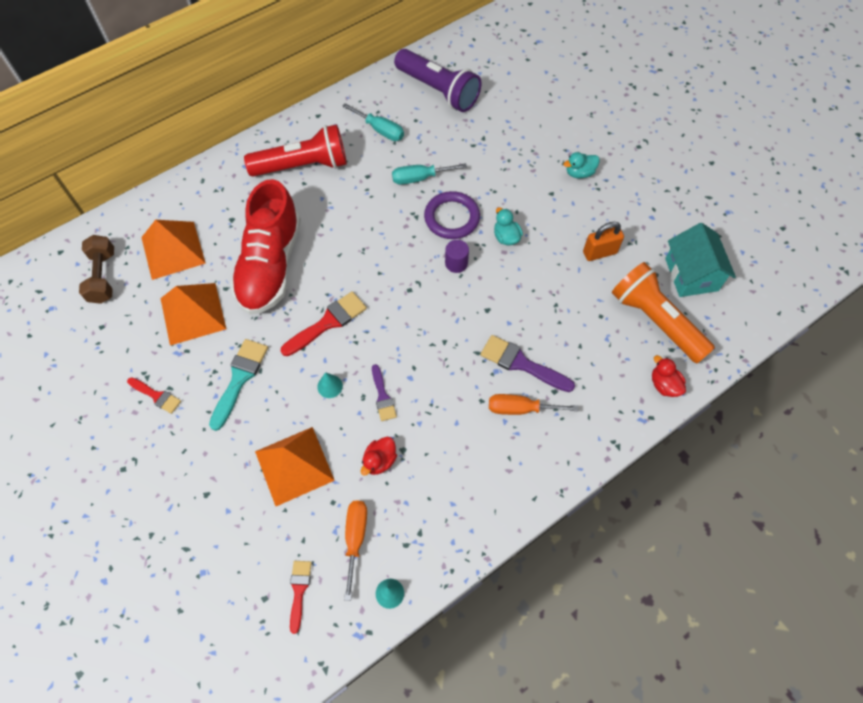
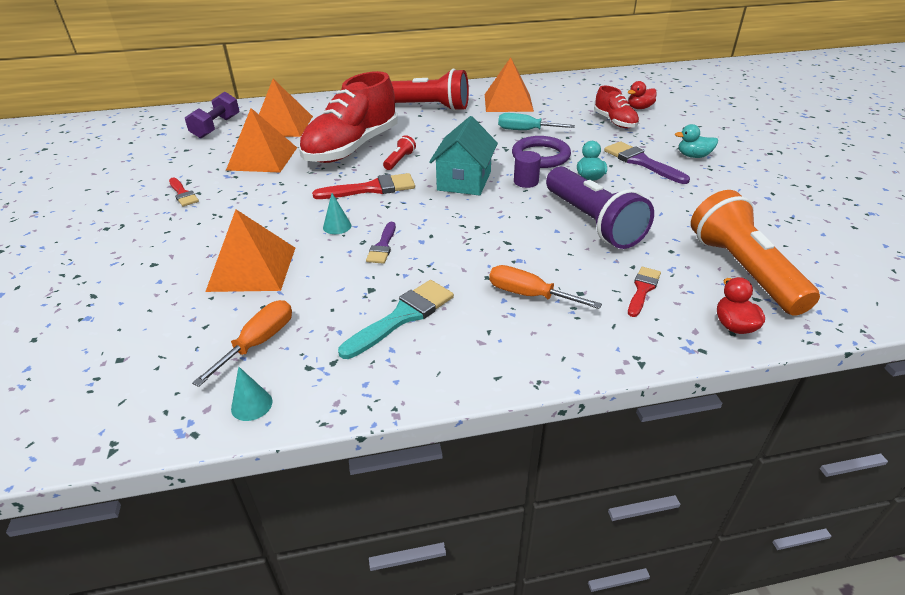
camera: 25 degrees right, 25 degrees down
(103, 276) = (216, 127): brown dumbbell -> purple dumbbell
(239, 378) = (261, 201): turquoise brush -> turquoise brush (403, 316)
(299, 590) = (159, 365): red brush -> red brush (642, 289)
(328, 270) = (399, 160): none -> red flashlight
(379, 461) = (339, 290): red duck -> red duck (639, 108)
(380, 130) = (508, 102): turquoise screwdriver -> orange pyramid
(438, 90) = (575, 93): purple flashlight -> purple flashlight (592, 222)
(495, 135) = (615, 122): none -> red shoe
(521, 364) = (552, 262): purple brush -> purple brush (641, 162)
(599, 252) = (692, 207): orange padlock -> none
(691, 274) = (806, 246): turquoise house -> turquoise house (464, 181)

